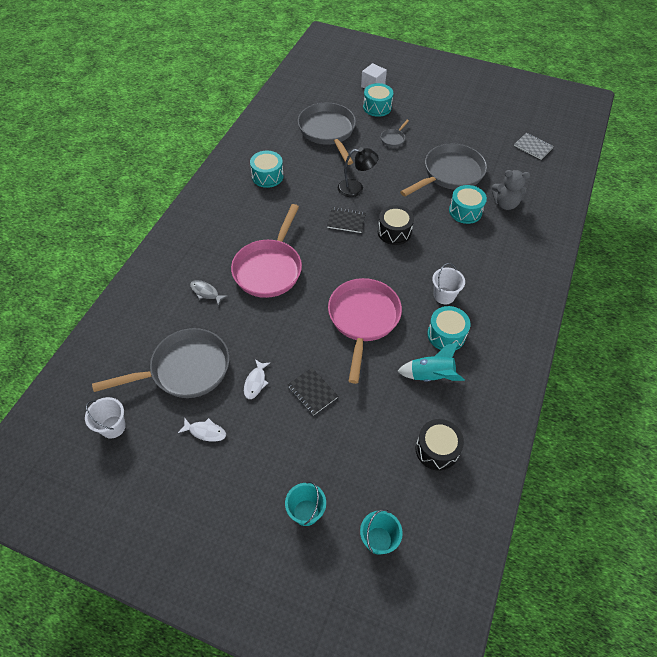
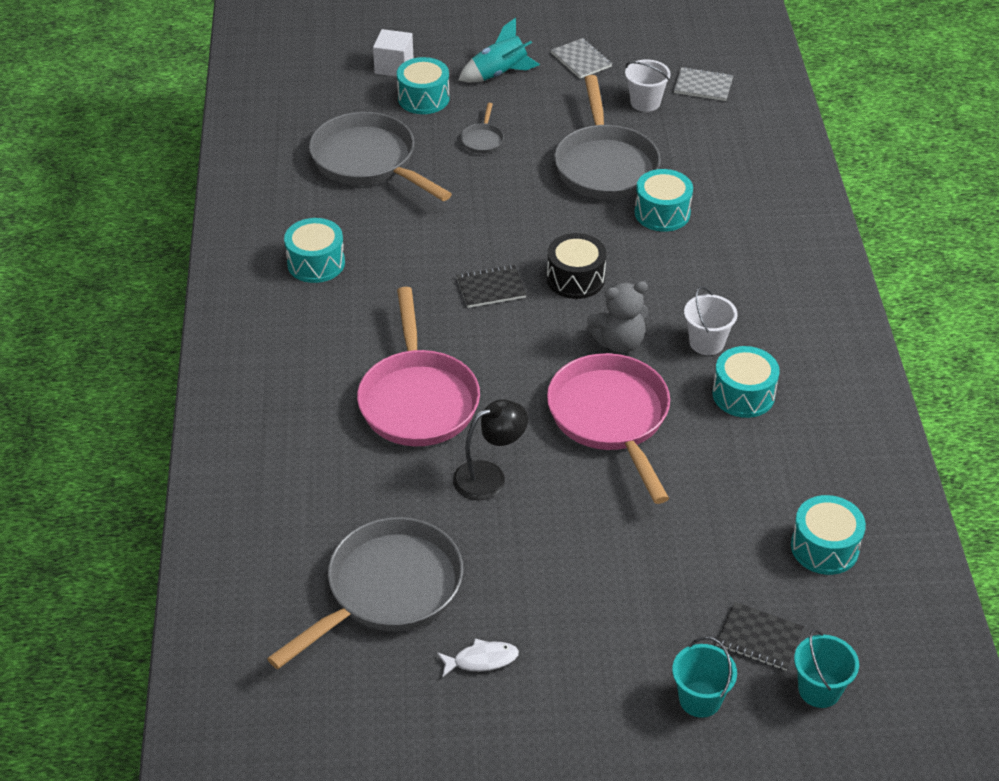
camera: 25 degrees left, 10 degrees down
(113, 427) = (332, 713): white bucket -> white bucket (645, 102)
(206, 292) = (340, 470): grey fish -> none
(255, 382) = (510, 564): white fish -> none
(312, 392) = (603, 544): black notebook -> black notebook (759, 638)
(356, 188) = (473, 234): black lamp -> black lamp (489, 476)
(431, 376) = (756, 456): turquoise rocket -> turquoise rocket (499, 74)
(437, 450) = (824, 547): black drum -> turquoise drum
(450, 174) = (605, 165): grey pan -> grey pan turned 150 degrees clockwise
(473, 112) = (581, 60): none -> grey notebook
(505, 204) = (713, 182): grey teddy bear -> grey teddy bear (619, 342)

